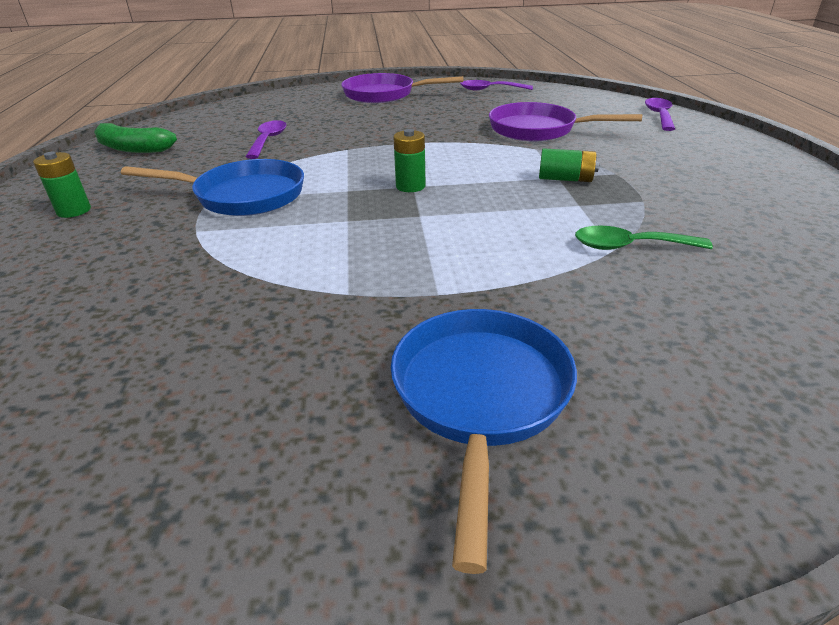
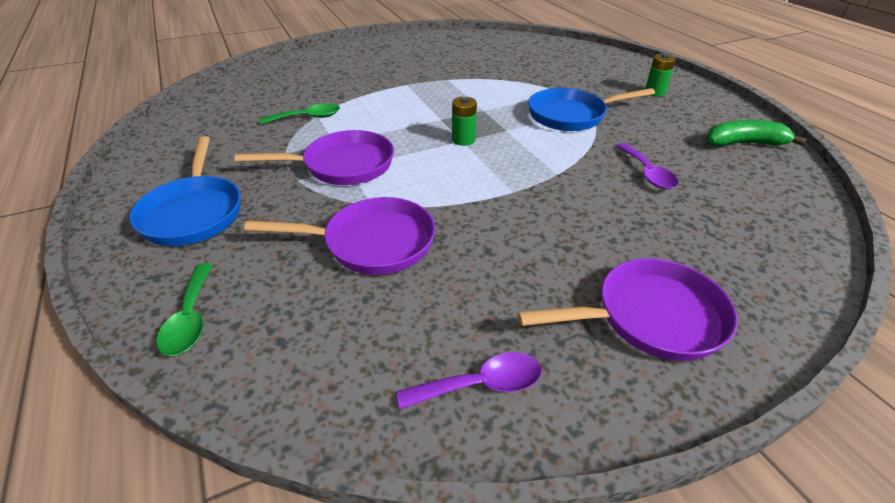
camera: 160 degrees right, 5 degrees up
(480, 397) = (377, 61): blue pan -> blue pan (193, 212)
(565, 179) = (342, 165): green battery -> purple pan
(659, 115) = (190, 318): purple spoon -> green spoon

